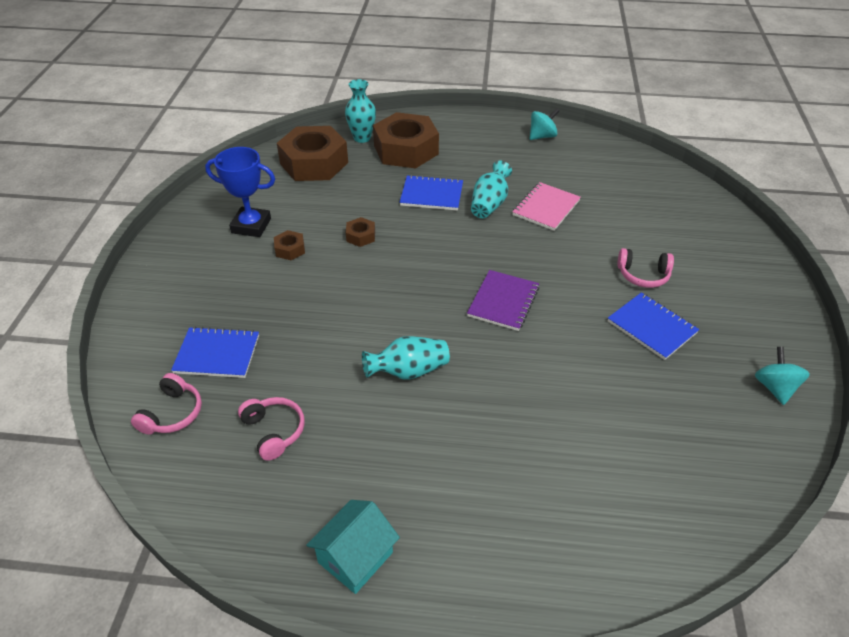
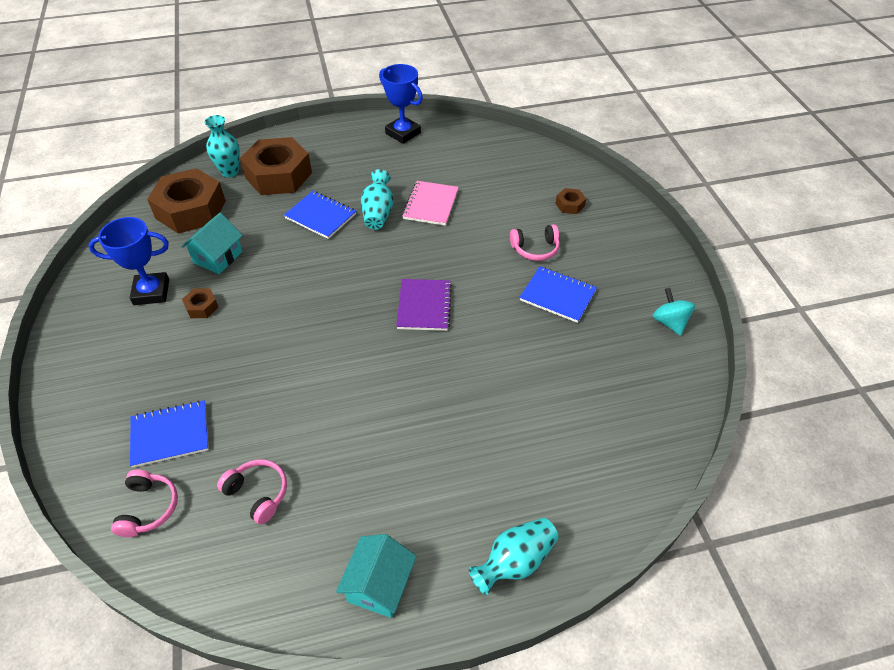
camera: 20 degrees left, 5 degrees up
(322, 209) = (218, 257): none -> turquoise house
(361, 236) = (267, 275): brown nut -> brown nut (570, 205)
(408, 371) = (362, 397): turquoise vase -> turquoise vase (515, 561)
(431, 195) = (320, 216): blue notebook -> blue notebook turned 45 degrees clockwise
(542, 136) = (403, 133): turquoise spinning top -> blue trophy

